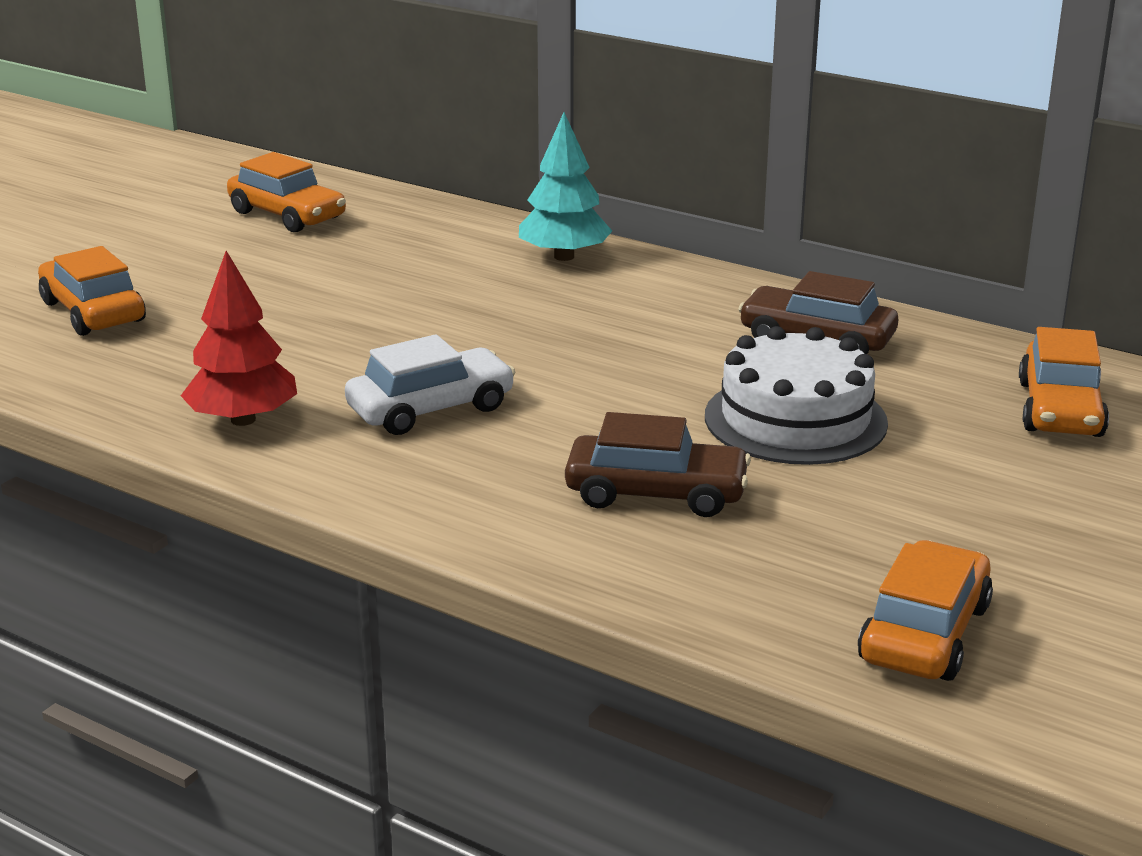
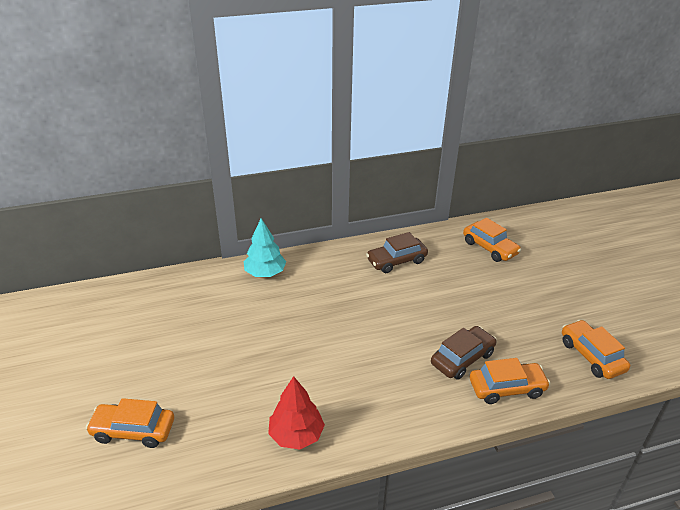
camera: 50 degrees left, 10 degrees up
(287, 215) = (122, 318): orange car -> orange car (506, 388)
(431, 408) = (345, 376): white car -> none
(795, 419) = (444, 299): white cake -> none

